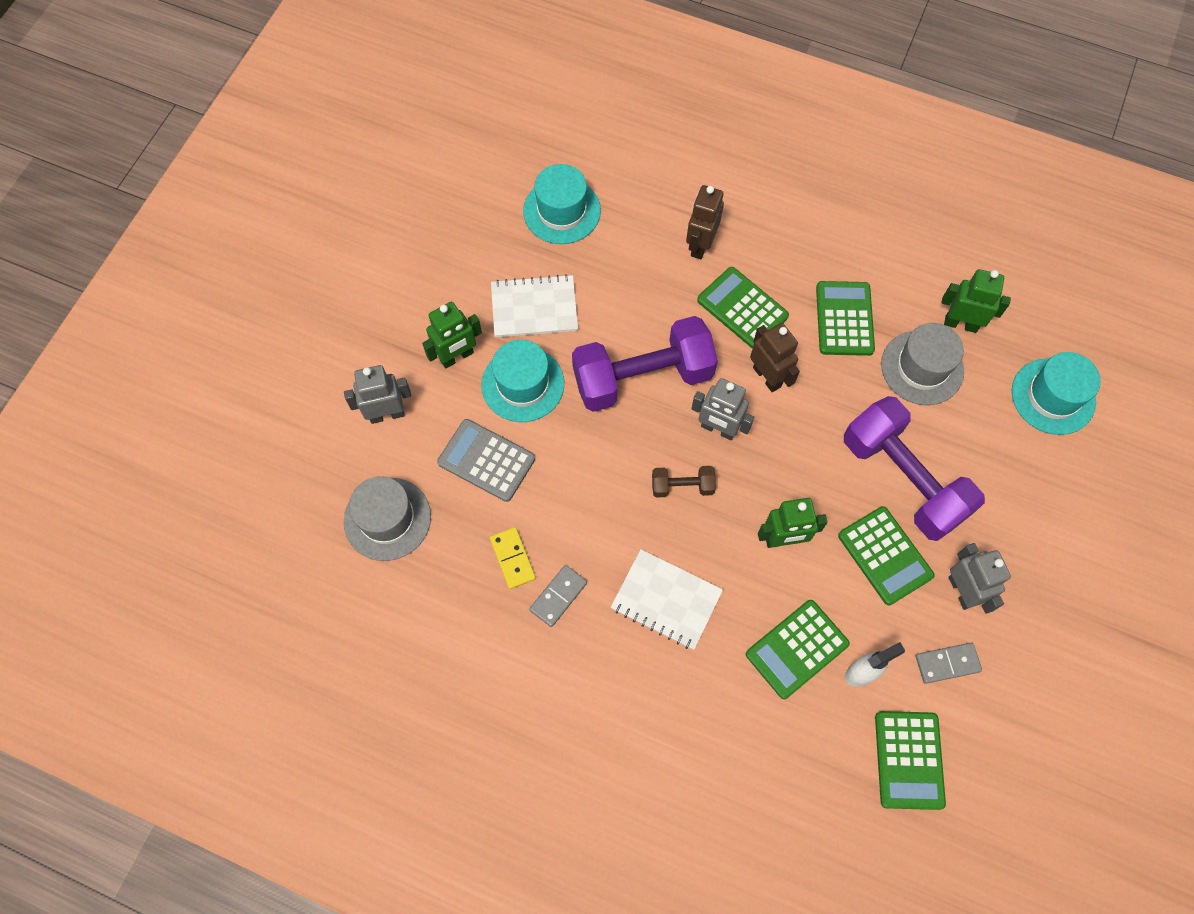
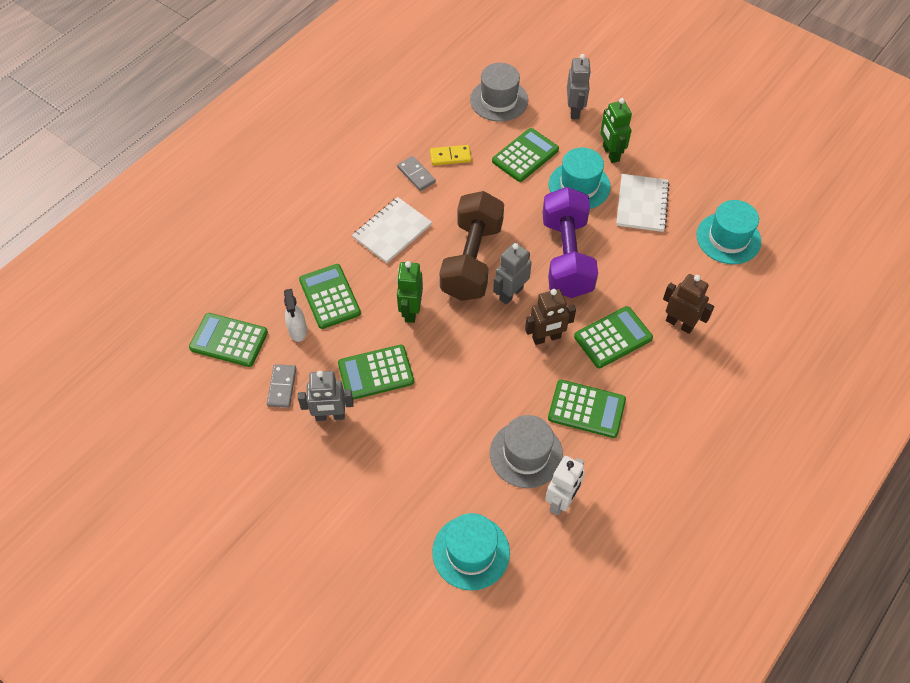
camera: 105 degrees right, 10 degrees down
(486, 460) = (525, 156): grey calculator -> green calculator
(682, 486) = (472, 260): brown dumbbell -> brown dumbbell, size x2.26
(903, 479) = (432, 405): purple dumbbell -> none
(960, 323) = (561, 501): green robot -> white robot

